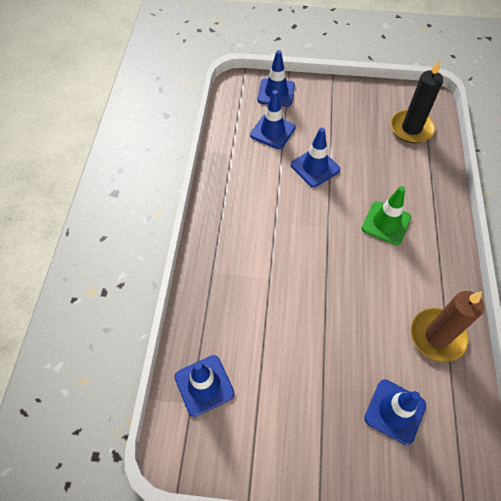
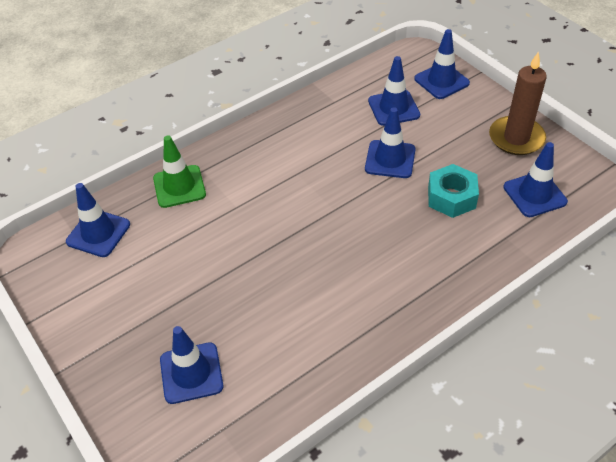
camera: 50 degrees right, 10 degrees down
(376, 164) = (451, 197): none -> turquoise nut
(386, 223) = (389, 246): green traffic cone -> green traffic cone (179, 186)
(411, 128) = (534, 194): black candle -> blue traffic cone
(437, 336) = (303, 360): brown candle -> brown candle (516, 138)

